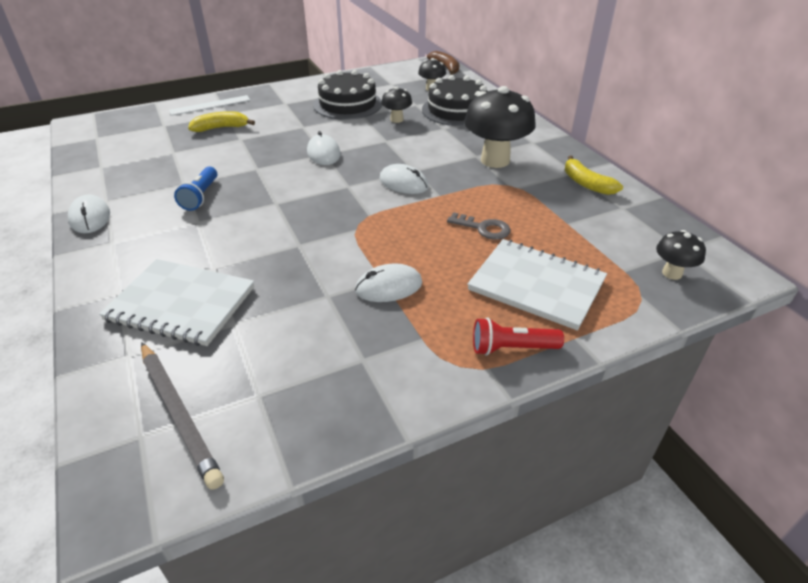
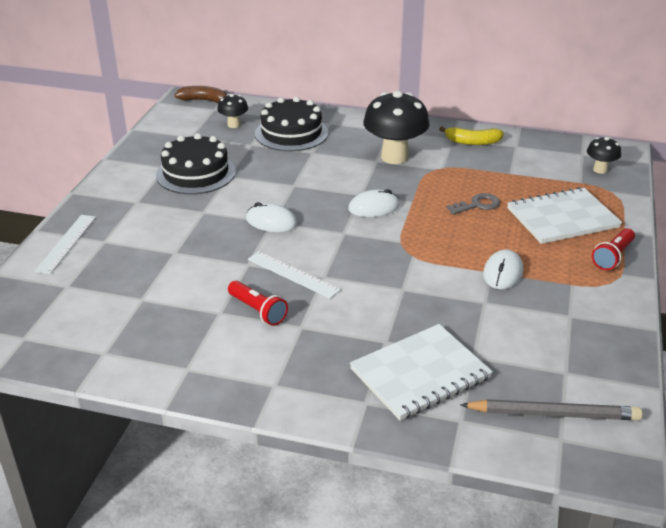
camera: 50 degrees left, 5 degrees down
(90, 217) = (209, 387): white mouse -> none
(201, 196) = (258, 311): blue flashlight -> red flashlight
(221, 128) = (132, 255): yellow banana -> none
(264, 190) = (293, 274): none -> white ruler
(396, 120) = (264, 164): black mushroom -> none

